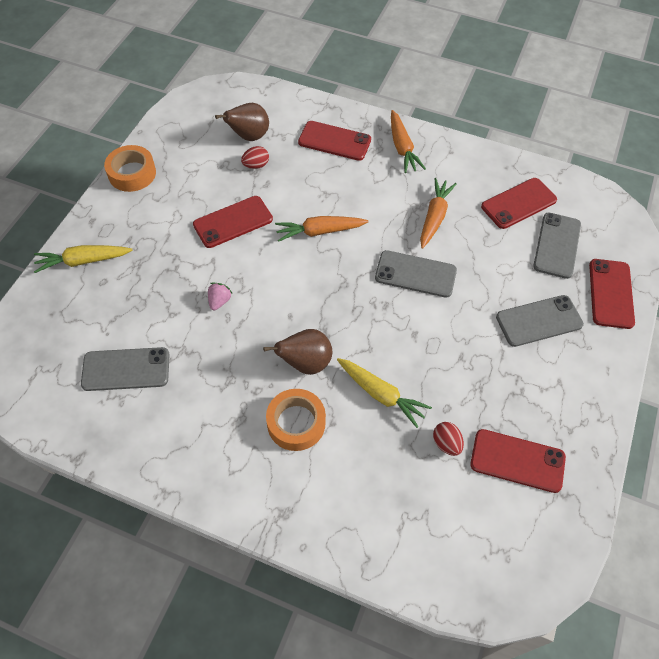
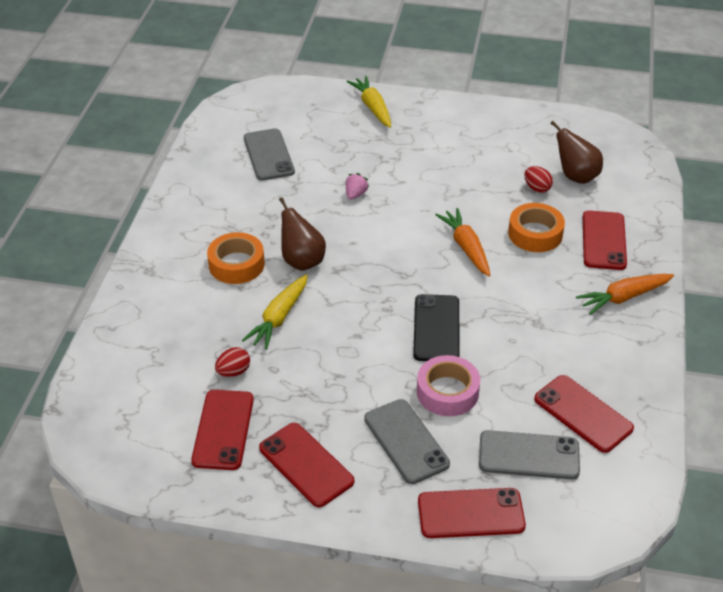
camera: 80 degrees right, 15 degrees down
(132, 173) = (486, 112): orange tape -> orange tape (535, 234)
(219, 301) = (355, 194): pink strawberry -> pink strawberry turned 75 degrees counterclockwise
(233, 222) = (454, 186): red phone -> red phone (306, 465)
(415, 274) = (436, 328): grey phone -> black phone
(434, 217) = (526, 336): orange carrot -> none
(488, 282) = (447, 392): none -> pink tape

